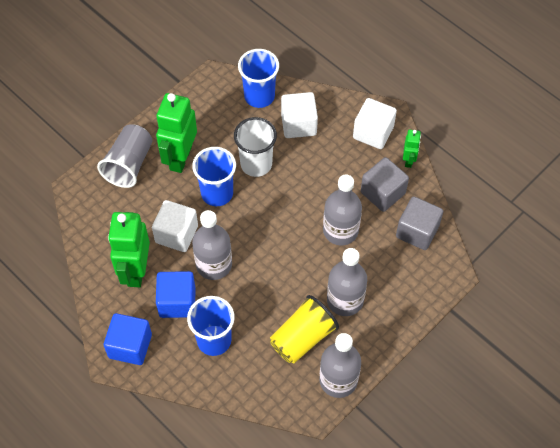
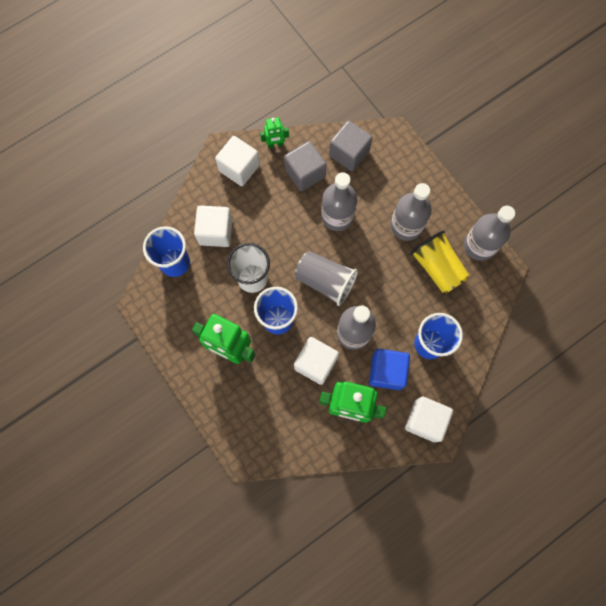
camera: 80 degrees left, 15 degrees up
(129, 164) = (228, 400): grey cup -> grey cup (325, 281)
(130, 346) = (425, 420): blue cube -> white cube
(409, 160) = (275, 144): green robot -> green robot turned 150 degrees clockwise

